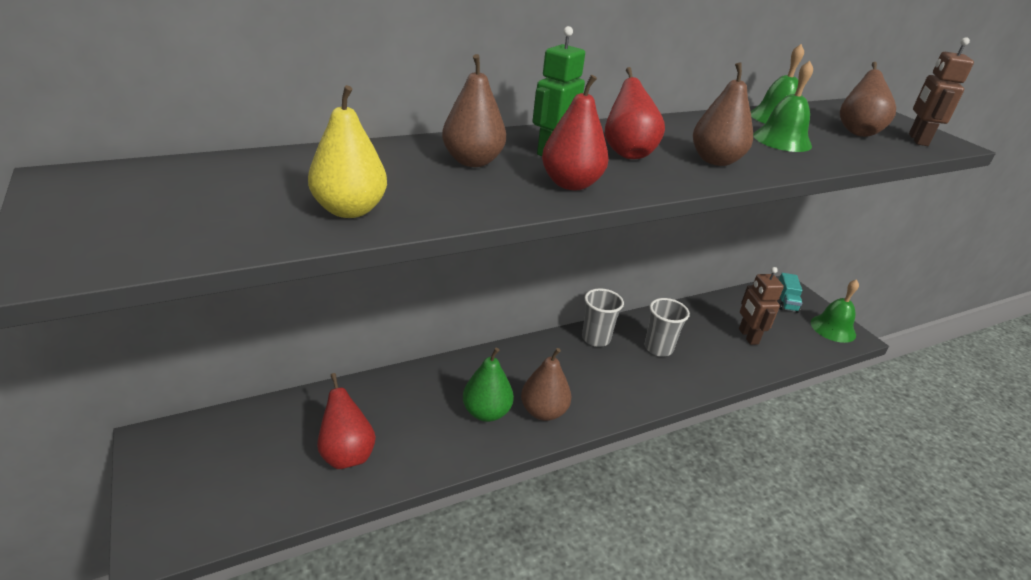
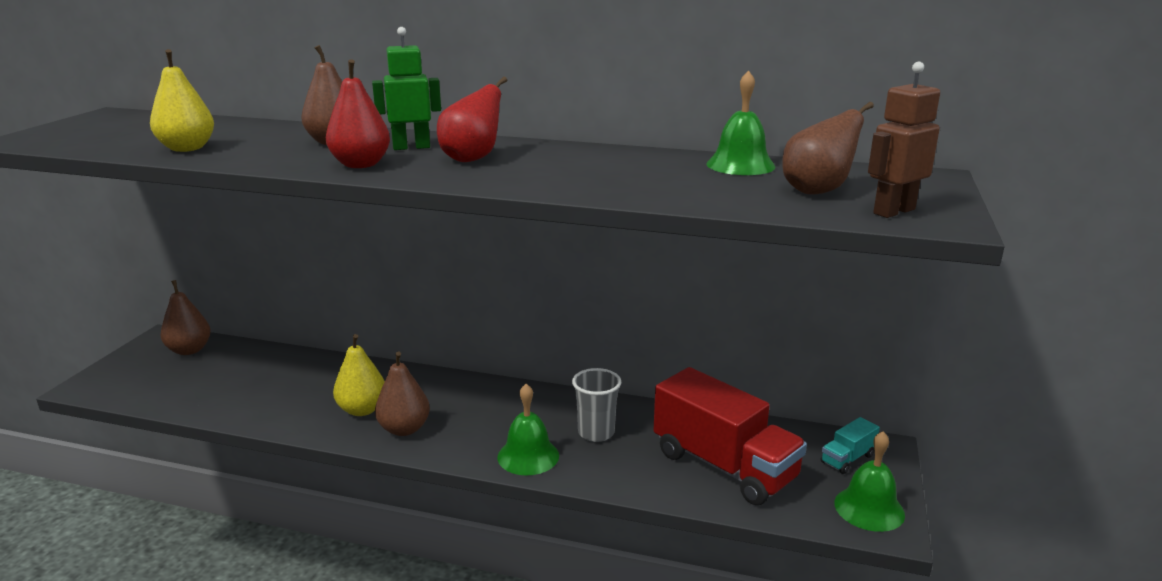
camera: 45 degrees right, 10 degrees down
(347, 454) = (237, 391): red pear -> none
(486, 412) = (362, 410): green pear -> yellow pear
(596, 338) = (546, 401): grey cup -> none
(715, 160) = (540, 177): brown pear -> brown pear (189, 350)
(748, 336) = (724, 466): brown robot -> red truck
(782, 140) = (678, 179): green bell -> green bell (528, 456)

